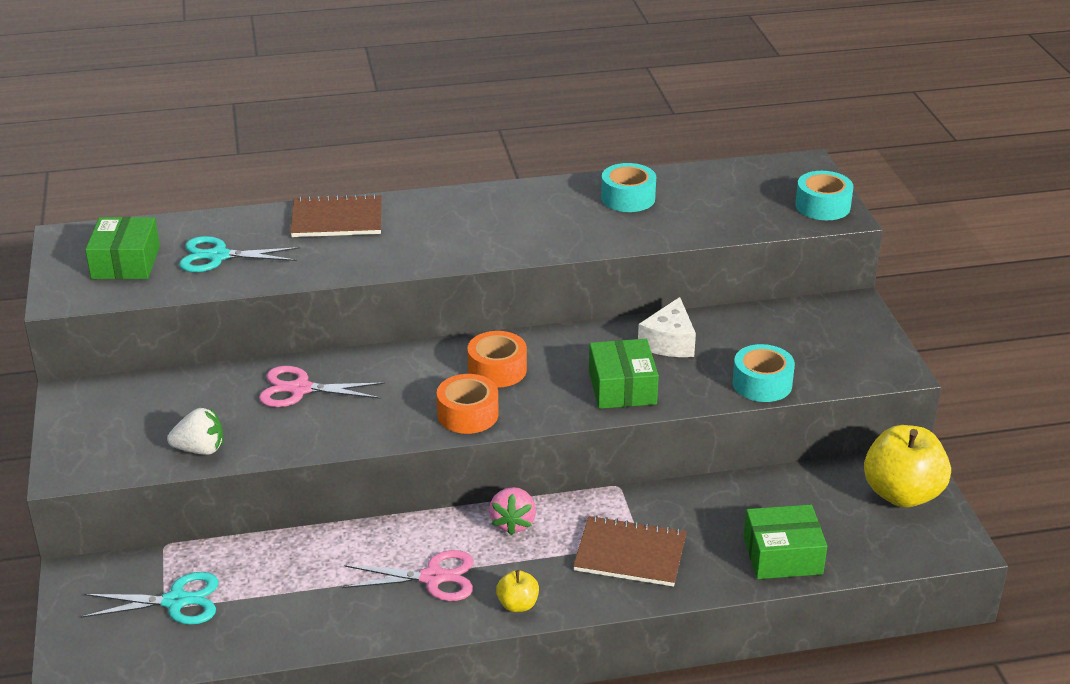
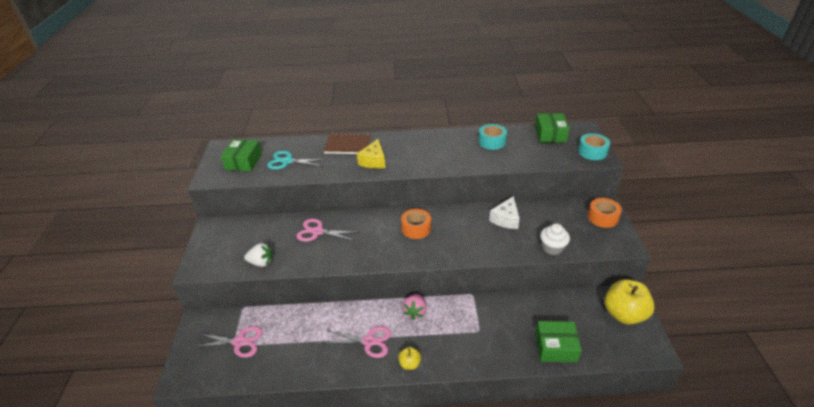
camera: 10 degrees right, 5 degrees up
(176, 601) = (239, 342): turquoise scissors -> pink scissors
(398, 246) = (373, 161): none -> yellow cheese
(468, 414) = (397, 253): orange tape -> orange tape (602, 217)
(622, 387) = (478, 244): green box -> green box (550, 134)
(630, 553) = (473, 337): brown notebook -> none
(762, 384) = (552, 248): turquoise tape -> white cupcake

